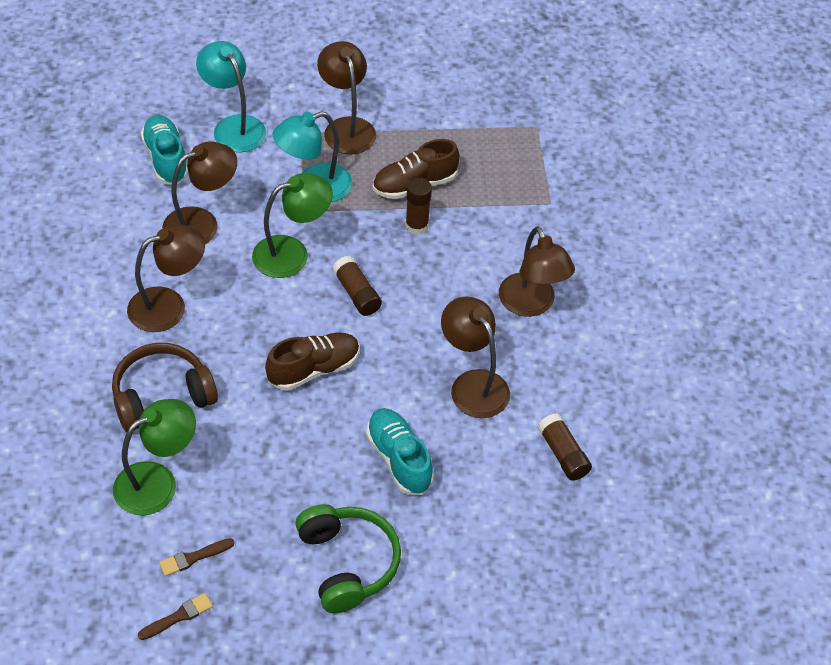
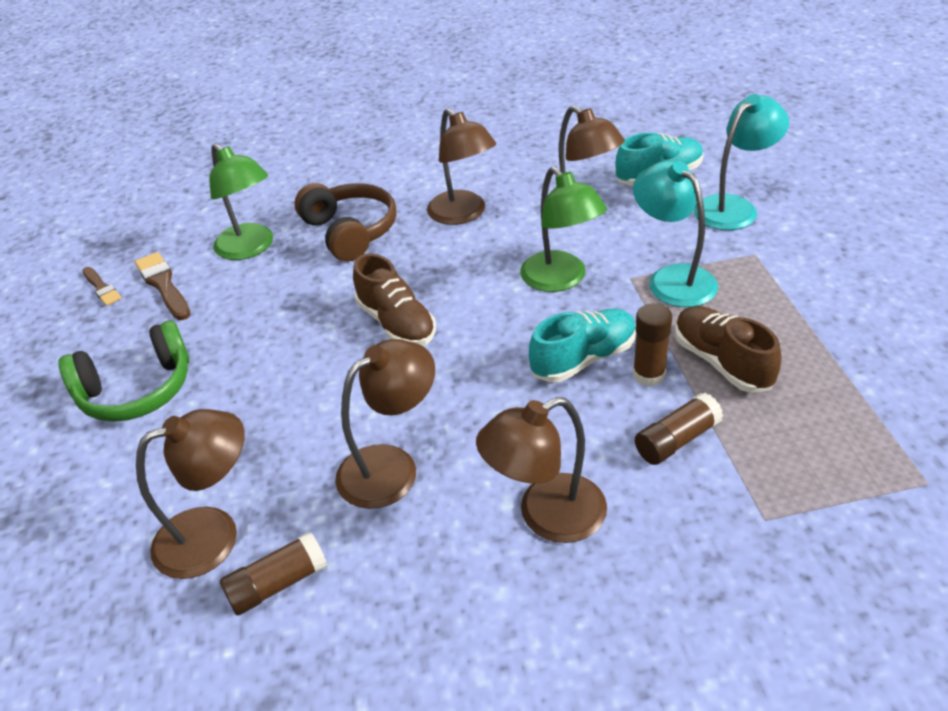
camera: 90 degrees right, 10 degrees down
(193, 558) = (163, 285): brown brush -> brown brush, size x1.57
(346, 127) = (788, 288): brown lamp -> brown lamp (214, 535)
(356, 293) = (516, 339): brown glue stick -> brown glue stick (676, 440)
(399, 459) = (273, 411): turquoise shoe -> turquoise shoe (583, 359)

